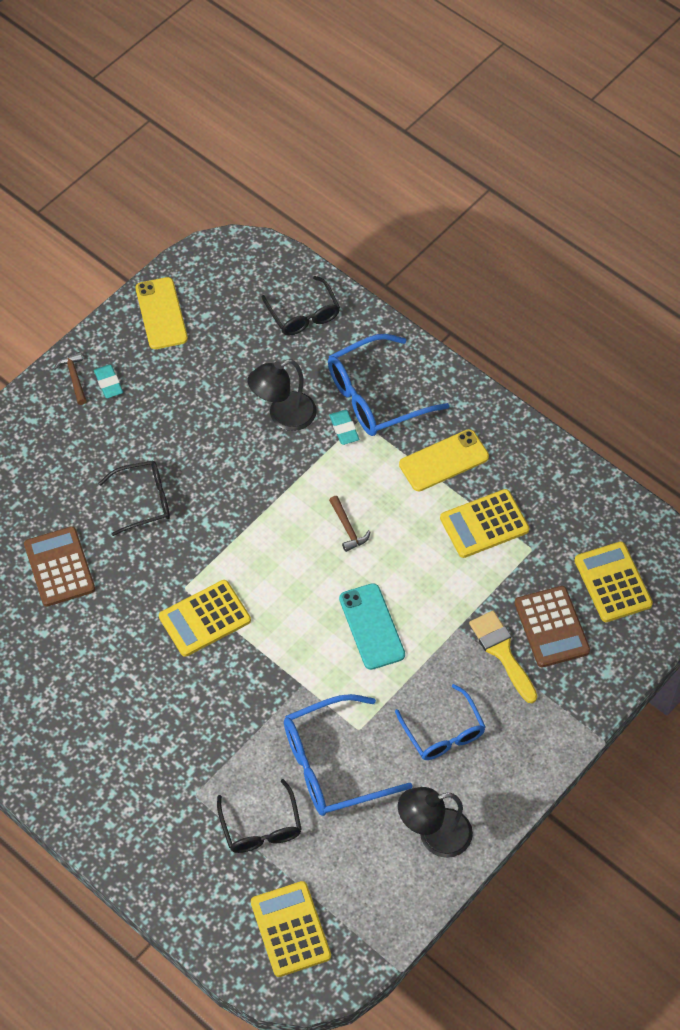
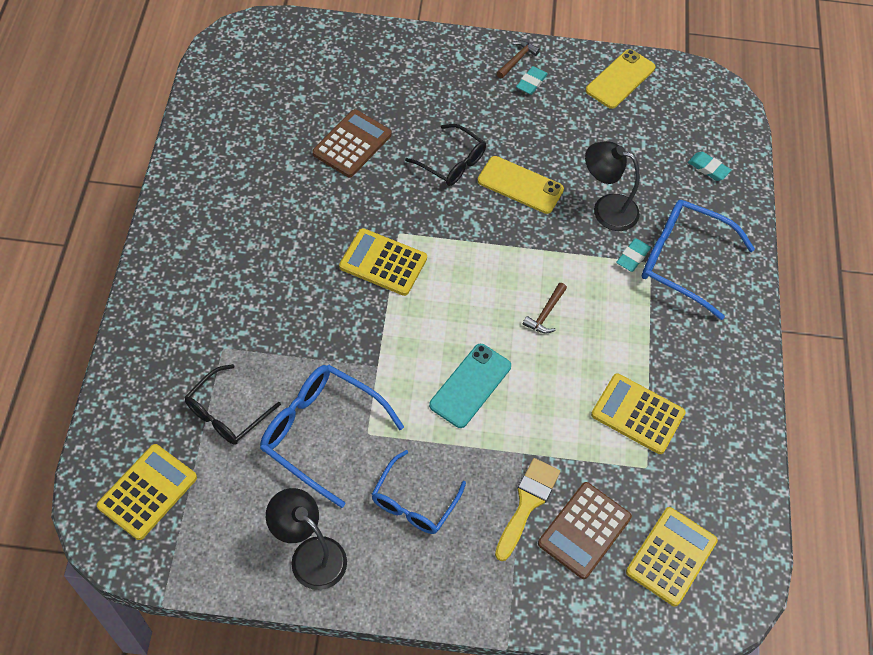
camera: 50 degrees right, 0 degrees up
(303, 314) = (708, 168): black glasses -> turquoise eraser
(443, 461) = (669, 346): yellow phone -> yellow phone (520, 185)

